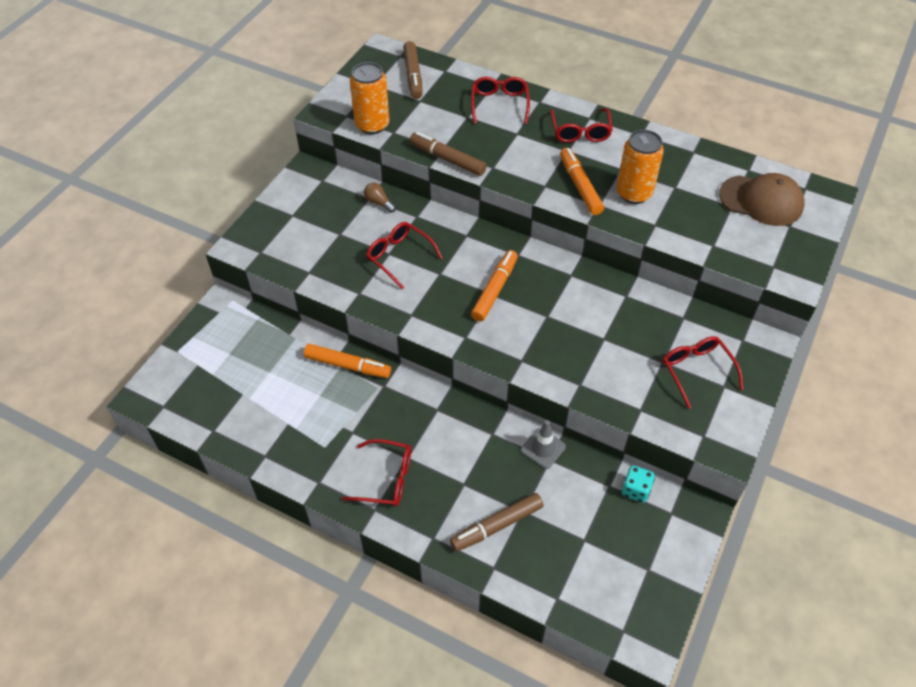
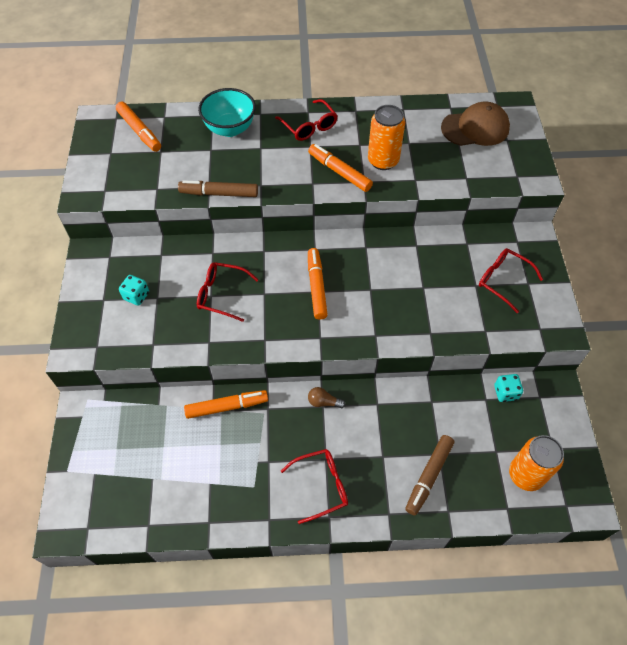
camera: 30 degrees left, 5 degrees up
(323, 224) = (136, 296): none -> turquoise dice
(372, 125) = (133, 189): orange can -> orange can (526, 475)
(379, 202) = (172, 255): brown light bulb -> brown light bulb (323, 402)
(413, 75) = (139, 131): brown marker -> orange marker
(499, 105) = (230, 129): red glasses -> turquoise bowl
(543, 448) = (421, 395): grey traffic cone -> none

